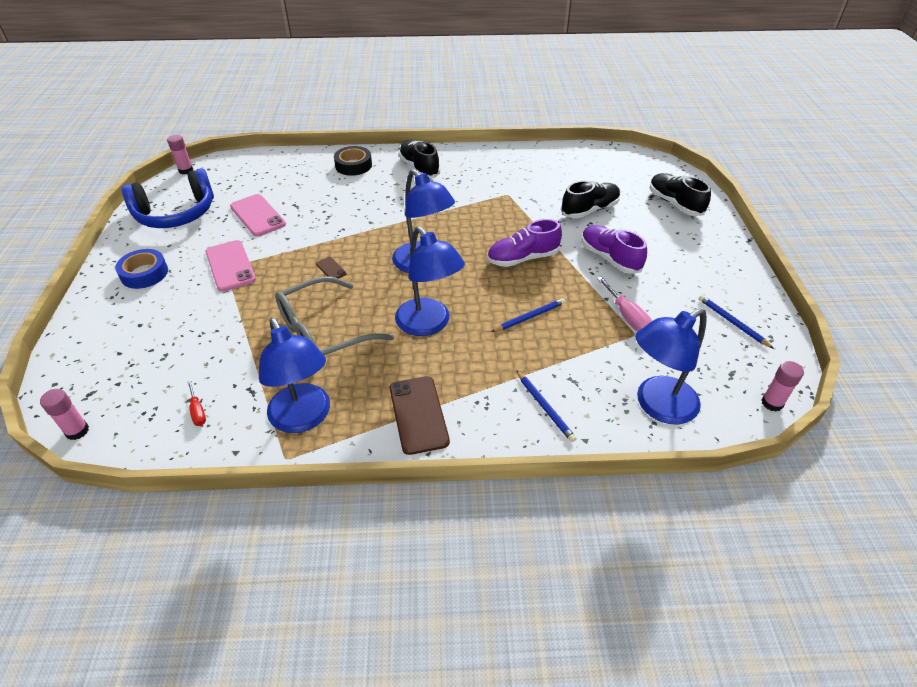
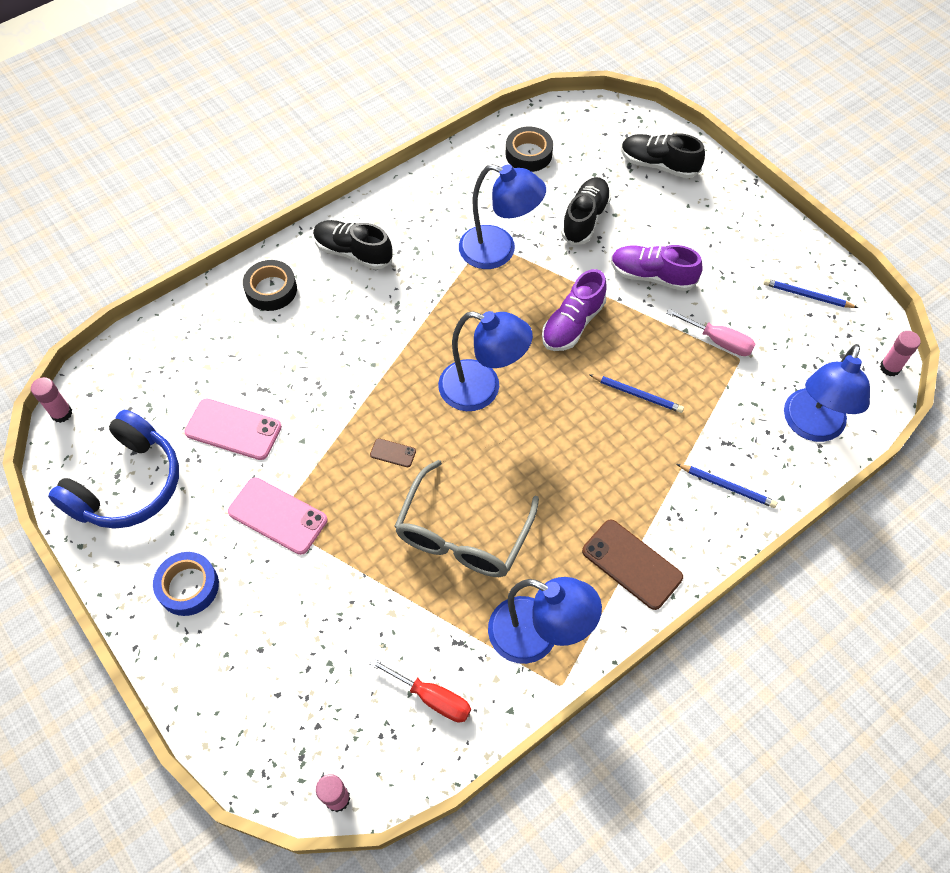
camera: 35 degrees left, 15 degrees up
(198, 411) = (432, 698): red screwdriver -> red screwdriver, size x1.62
(429, 324) = (554, 461): blue lamp -> blue lamp (498, 251)
(529, 317) = (637, 394): blue pencil -> blue pencil turned 90 degrees clockwise
(583, 165) = (528, 154): none -> black tape

